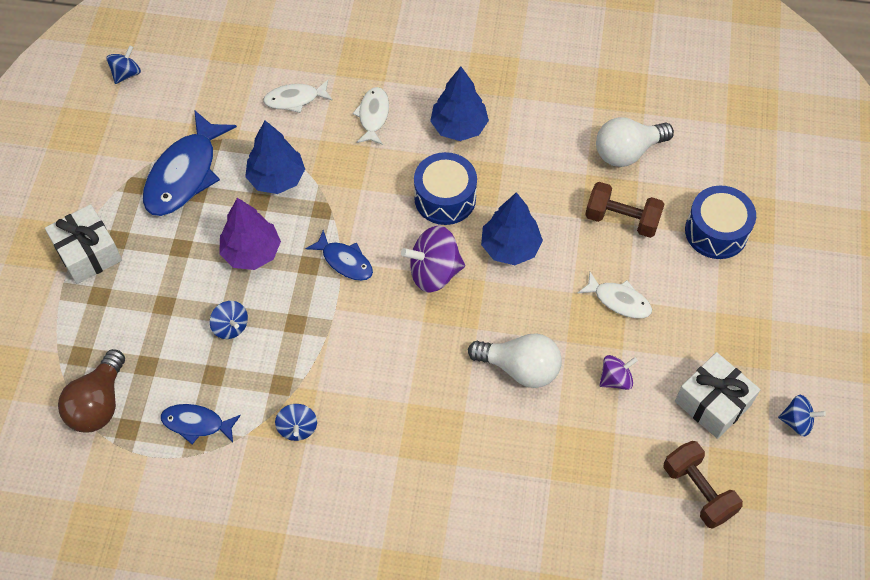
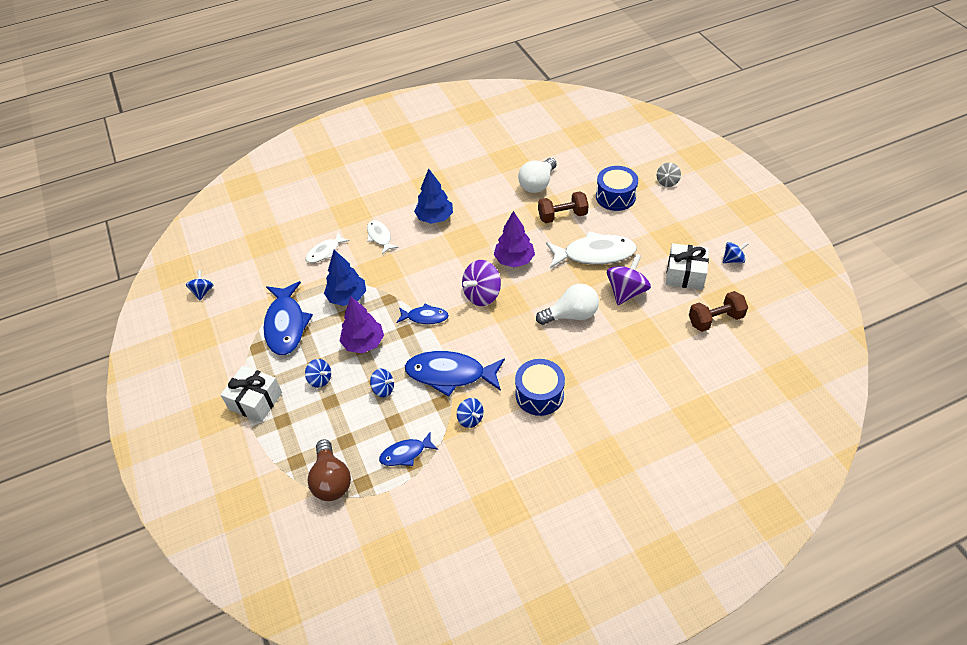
camera: 30 degrees left, 10 degrees down
(172, 270) = (320, 379): none -> blue spinning top
(317, 356) = (450, 374): none -> blue fish
(445, 198) = (457, 256): blue drum -> blue drum (539, 394)
(510, 247) = (514, 260): blue tree -> purple tree
(615, 379) = (626, 291): purple spinning top -> purple spinning top, size x1.72
(619, 300) = (595, 254): white fish -> white fish, size x1.82
(698, 491) = (715, 320): brown dumbbell -> brown dumbbell turned 45 degrees counterclockwise
(807, 250) = (667, 182): none -> grey spinning top

